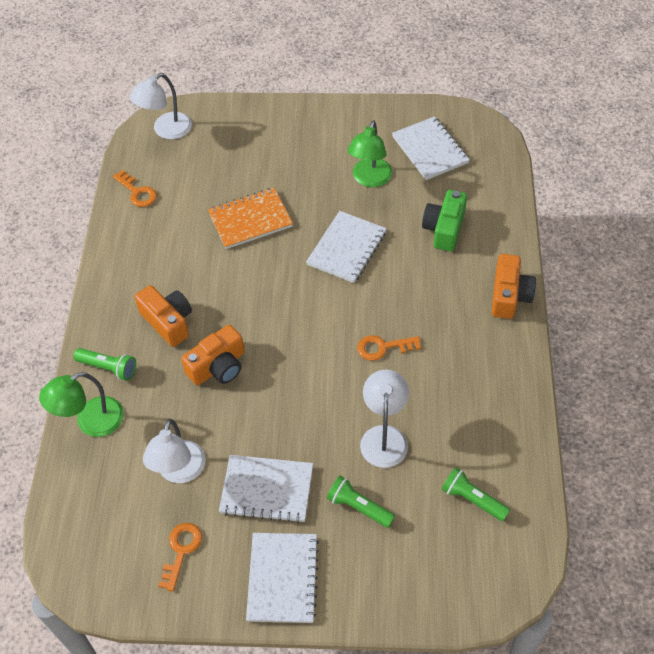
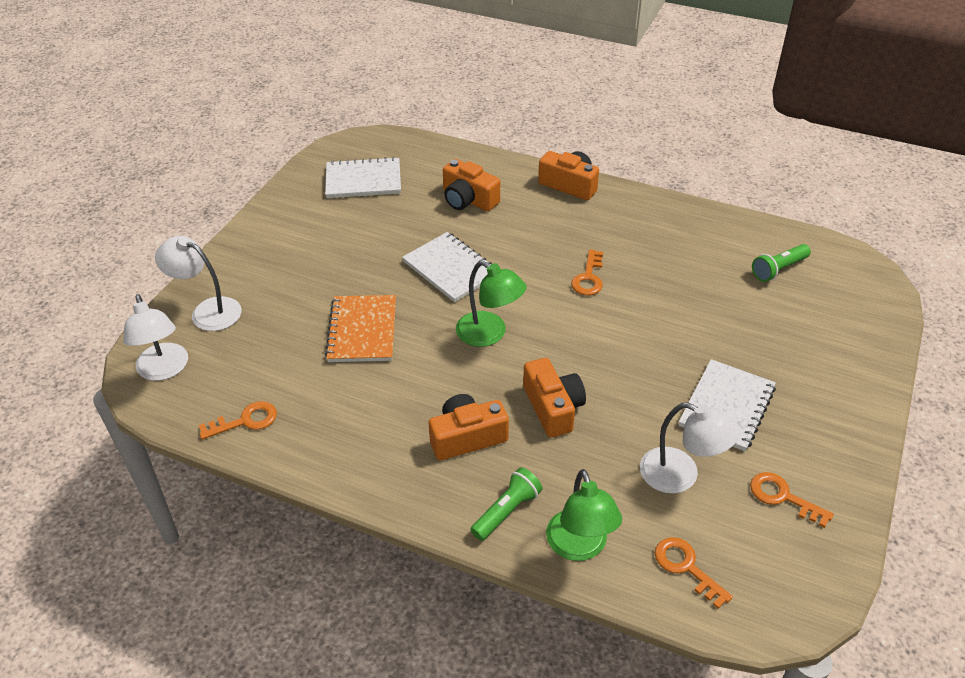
camera: 70 degrees left, 10 degrees down
(92, 495) = (686, 567): none -> orange key
(282, 578) = (833, 421): white notebook -> none
(358, 507) = (766, 344): green flashlight -> none
(370, 179) = (371, 229): green lamp -> green lamp (489, 334)
(384, 436) = (692, 305): white lamp -> white lamp (207, 311)
(444, 229) = (468, 199): green camera -> orange camera

